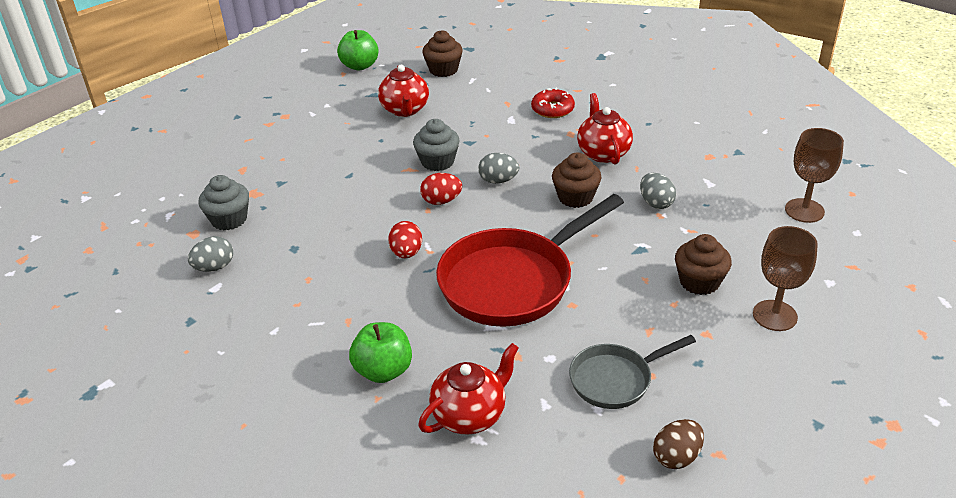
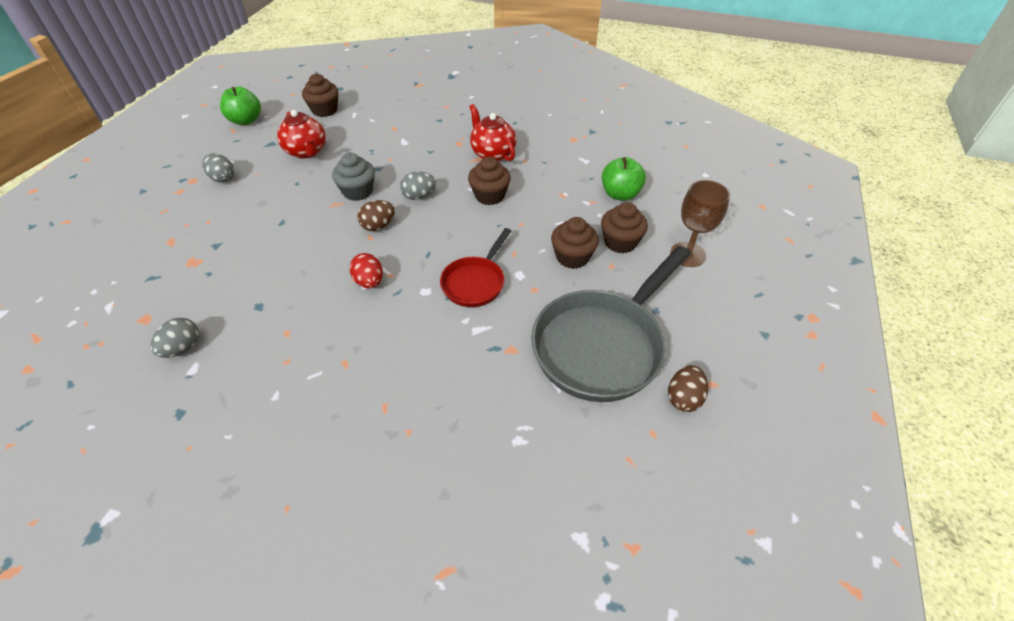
camera: 25 degrees left, 10 degrees up
(229, 219) = (178, 295): grey cupcake -> none
(383, 371) = (401, 402): green apple -> green apple (620, 194)
(441, 201) = (378, 226): red egg -> brown egg
(470, 415) = (500, 419): red teapot -> none
(512, 281) = (475, 282): red pan -> red pan, size x0.54
(552, 109) = (434, 126): red donut -> none
(615, 379) = (602, 345): grey pan -> grey pan, size x1.85
(633, 283) = (572, 257): none -> brown cupcake
(656, 203) = (554, 186): grey egg -> grey egg (223, 178)
(804, 210) = (662, 166): brown goblet -> none

